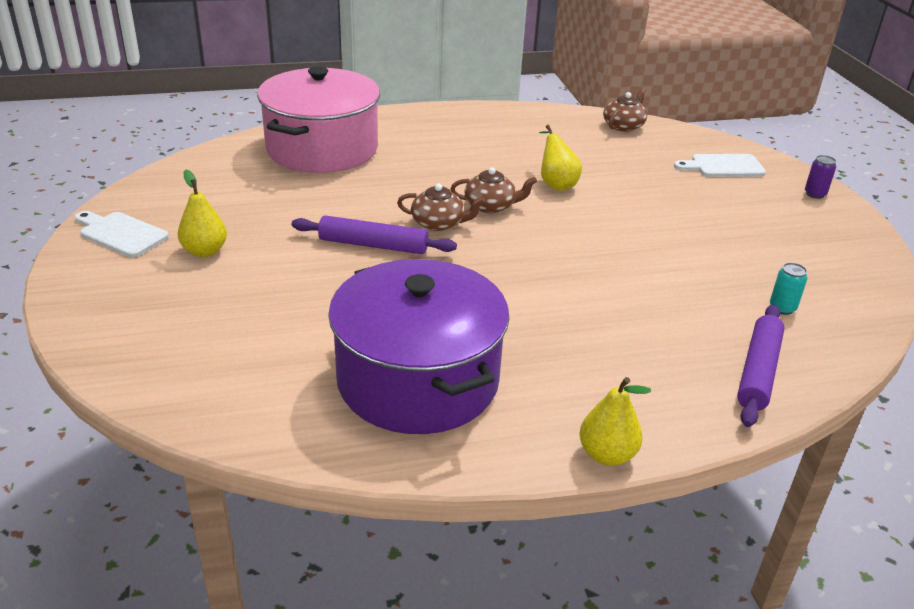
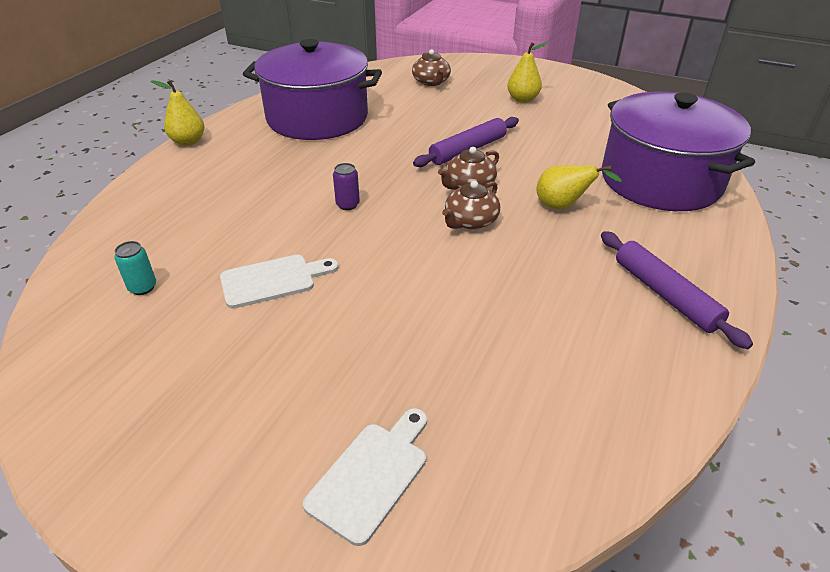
camera: 130 degrees right, 5 degrees up
(120, 234) = (571, 83): white cutting board -> white cutting board (273, 280)
(322, 149) = (660, 180): pink pot -> purple pot
(556, 184) = (473, 281): yellow pear -> yellow pear (563, 206)
(623, 126) = (587, 454): brown teapot -> brown teapot (431, 82)
(758, 371) = (132, 225): purple rolling pin -> purple rolling pin (665, 295)
(815, 194) = (202, 522): purple can -> purple can (347, 205)

